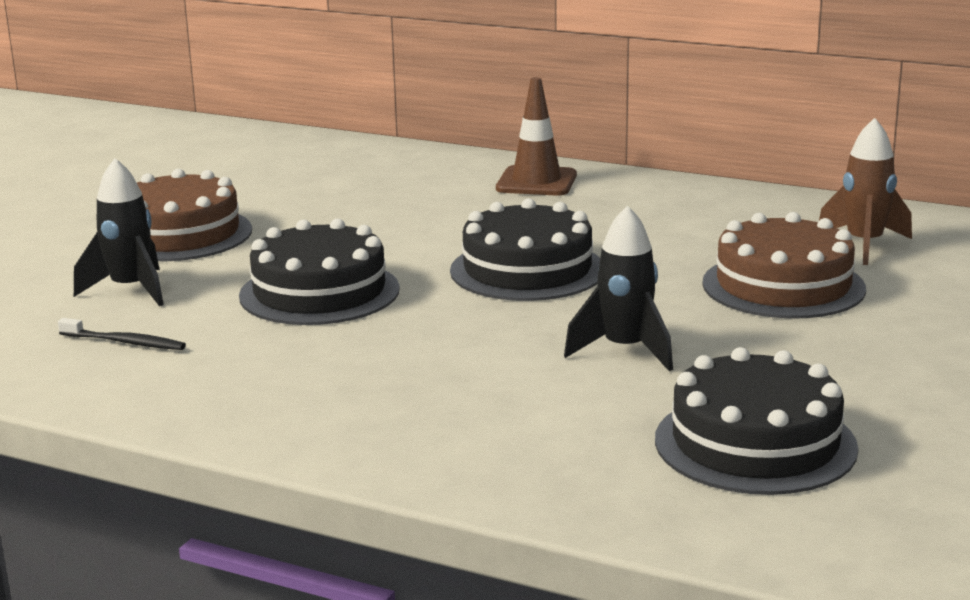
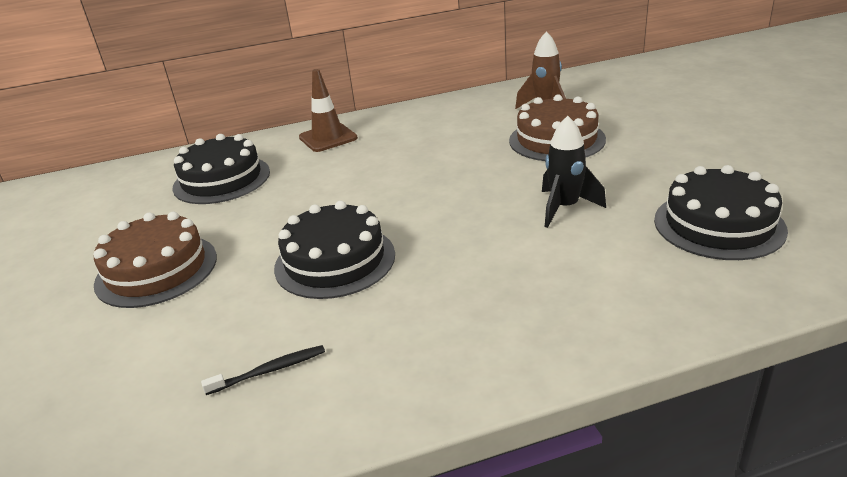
camera: 40 degrees left, 10 degrees up
(131, 290) = (196, 328): black rocket -> none
(527, 270) = (425, 188): black cake -> black cake (222, 179)

